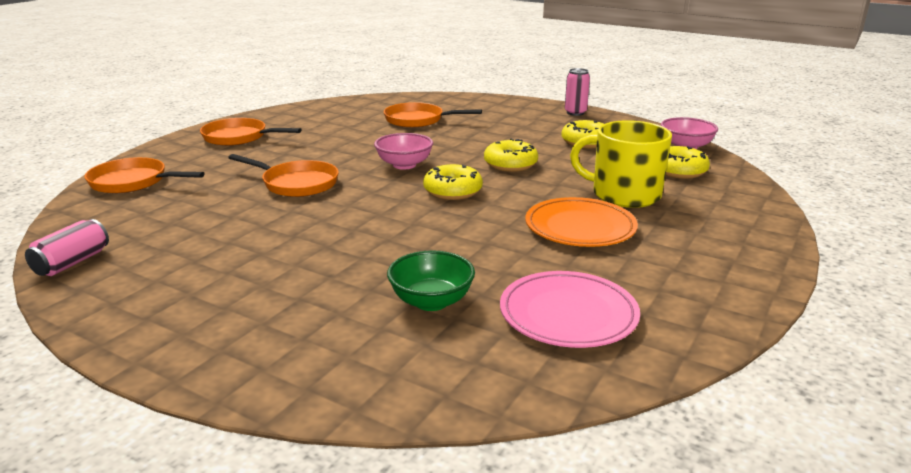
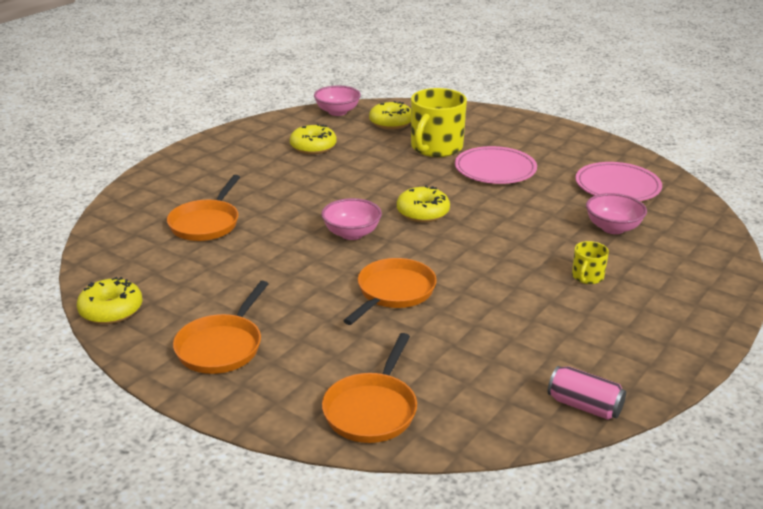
camera: 85 degrees left, 5 degrees up
(306, 276) = (587, 277): none -> yellow mug
(431, 301) = (613, 228): green bowl -> pink bowl
(510, 164) = (362, 183): yellow donut -> yellow donut (111, 310)
(575, 113) = (222, 141): pink can -> none
(580, 227) = (495, 169): orange plate -> pink plate

